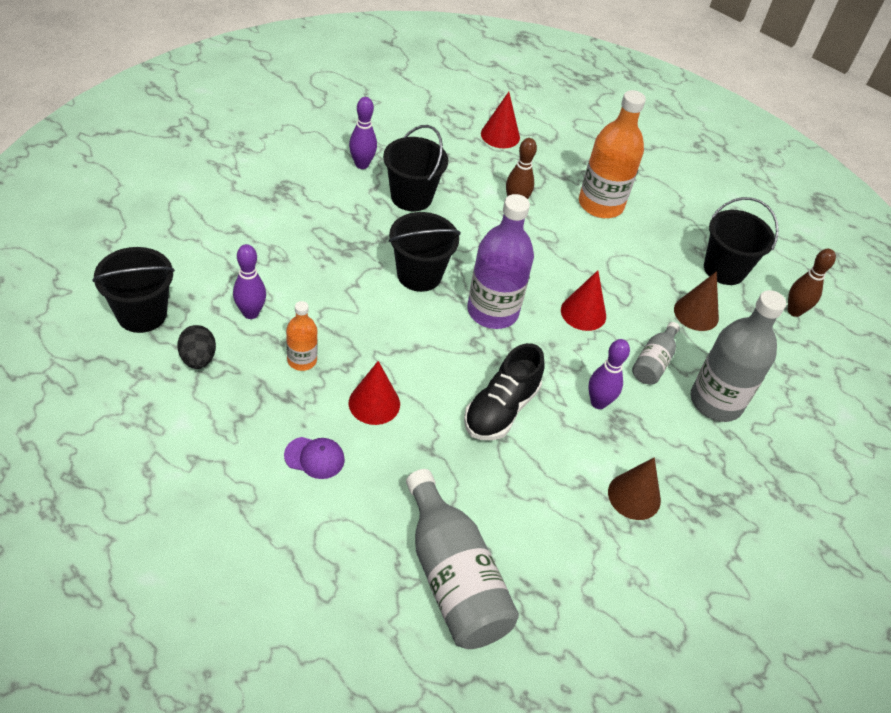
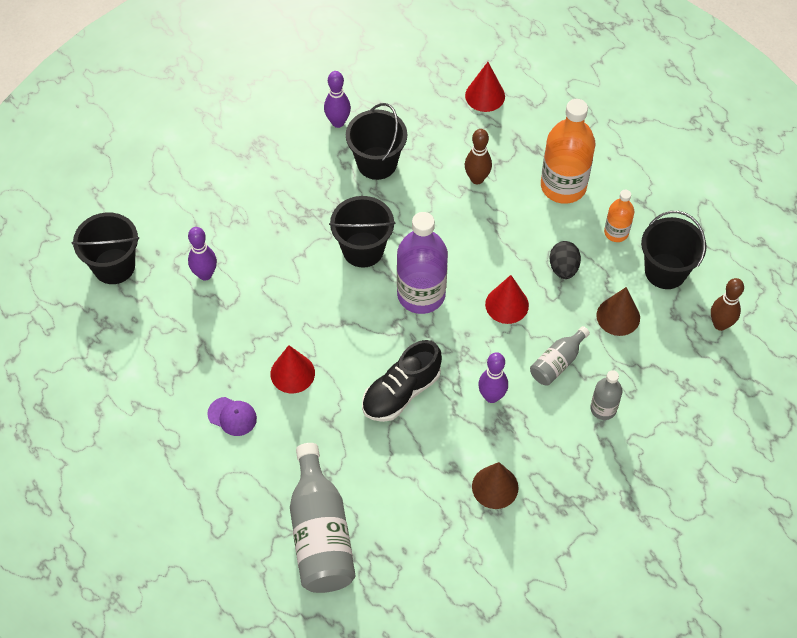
camera: 20 degrees right, 10 degrees up
(198, 359) = (154, 314): black egg -> black egg (563, 268)
(302, 360) = (240, 325): orange bottle -> orange bottle (616, 232)
(716, 401) = (603, 409): grey bottle -> grey bottle, size x0.52

